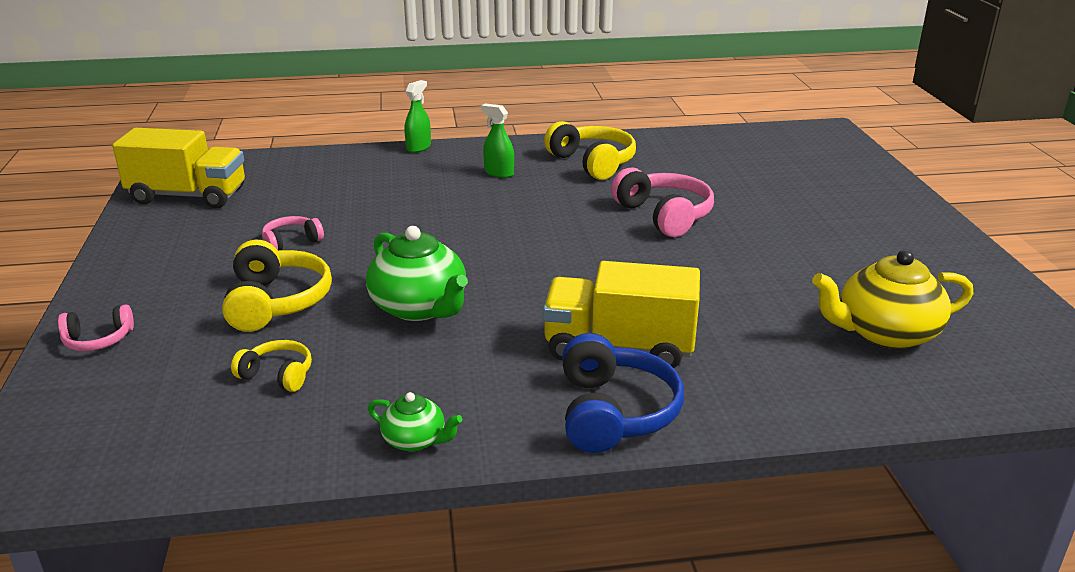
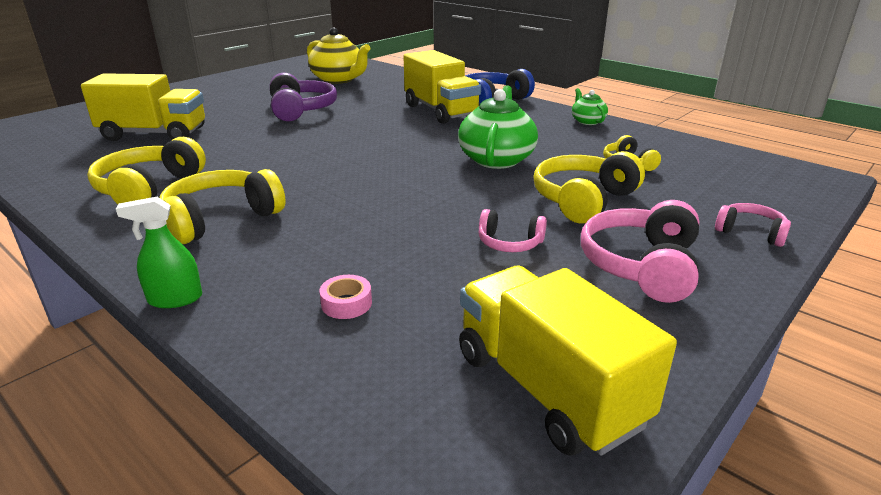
camera: 130 degrees left, 0 degrees up
(334, 179) = (346, 303): none -> pink tape
(499, 173) = (221, 219): green spray bottle -> yellow headphones
(664, 215) = (250, 139): pink headphones -> pink headphones (641, 266)
(737, 182) = (154, 134): none -> yellow truck
(740, 263) = (301, 110): none -> purple headphones

